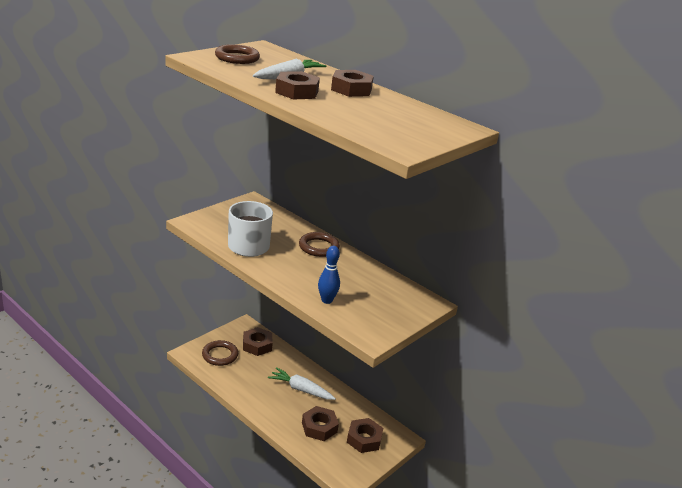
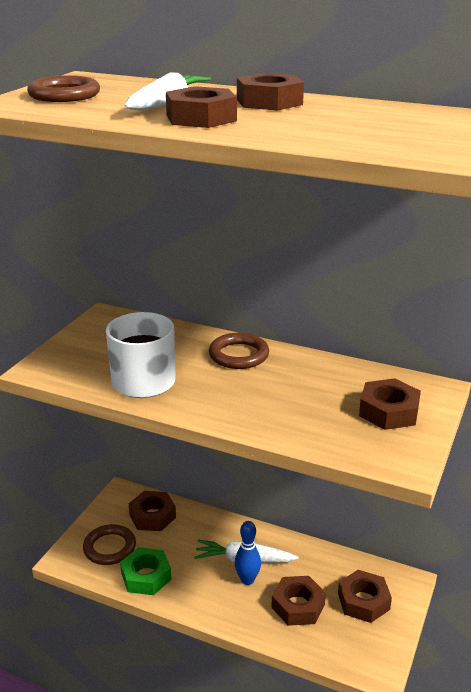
camera: 15 degrees left, 0 degrees up
(233, 379) = (146, 576): none -> green nut
(327, 300) = (305, 428): blue bowling pin -> blue bowling pin (247, 580)
(387, 306) = (389, 411): none -> brown nut

